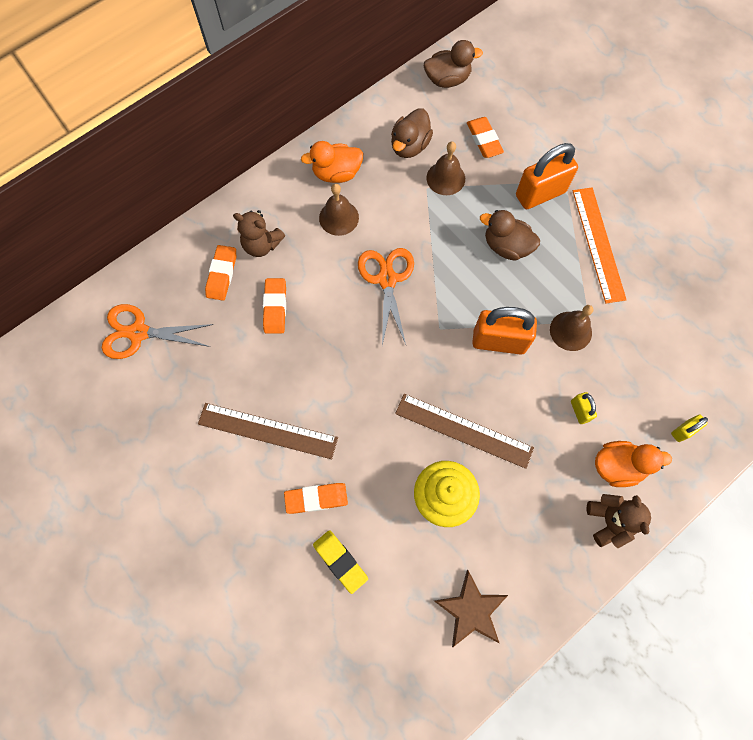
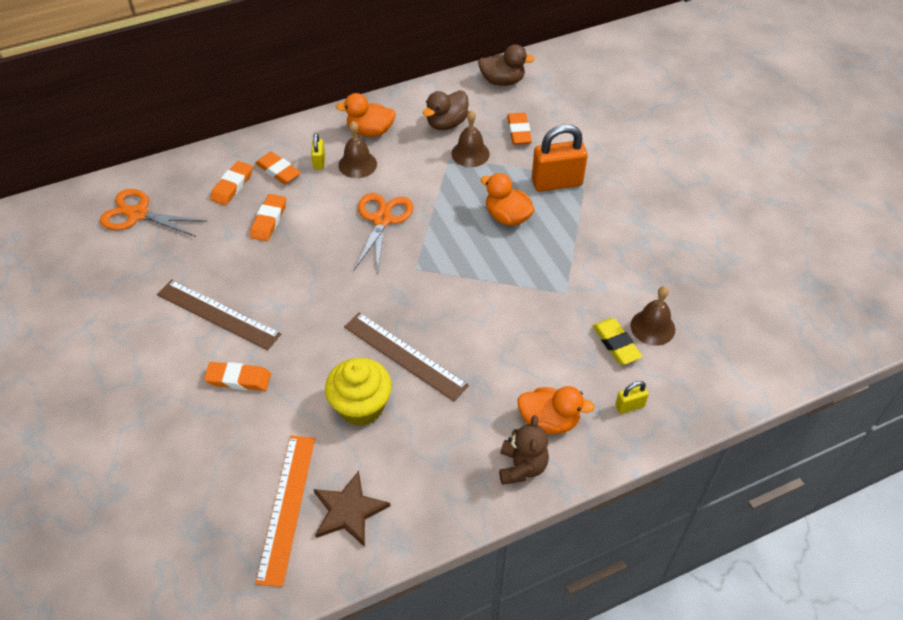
camera: 15 degrees right, 20 degrees down
(261, 245) = (278, 171): brown teddy bear -> orange eraser
(340, 561) = (238, 436): yellow eraser -> yellow eraser (616, 344)
(499, 341) = (469, 290): orange padlock -> none
(506, 246) = (507, 217): brown duck -> orange duck
(570, 331) = (544, 297): brown bell -> brown bell (652, 327)
(579, 411) = (528, 365): yellow padlock -> yellow padlock (319, 162)
(598, 244) = (599, 232): orange ruler -> orange ruler (286, 507)

